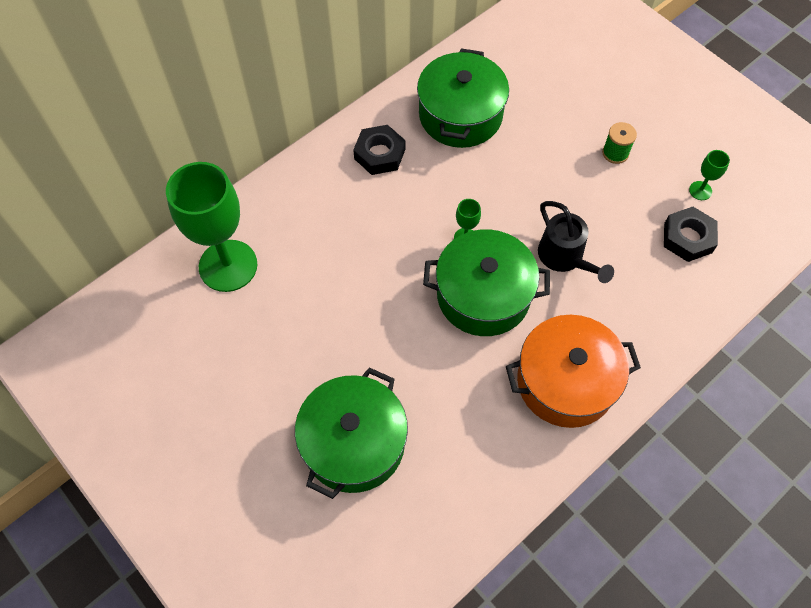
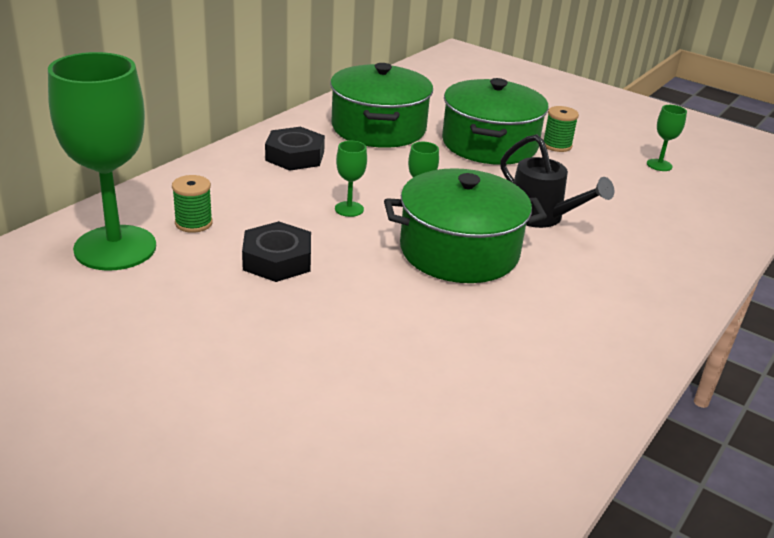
camera: 15 degrees left, 30 degrees down
(287, 240) = (193, 223): none -> green spool
(354, 443) = (332, 400): green pot -> green pot (489, 144)
(409, 233) = (349, 209): none -> green goblet
(565, 382) = (596, 314): orange pot -> none
(688, 238) = (667, 196): black nut -> black nut (277, 260)

